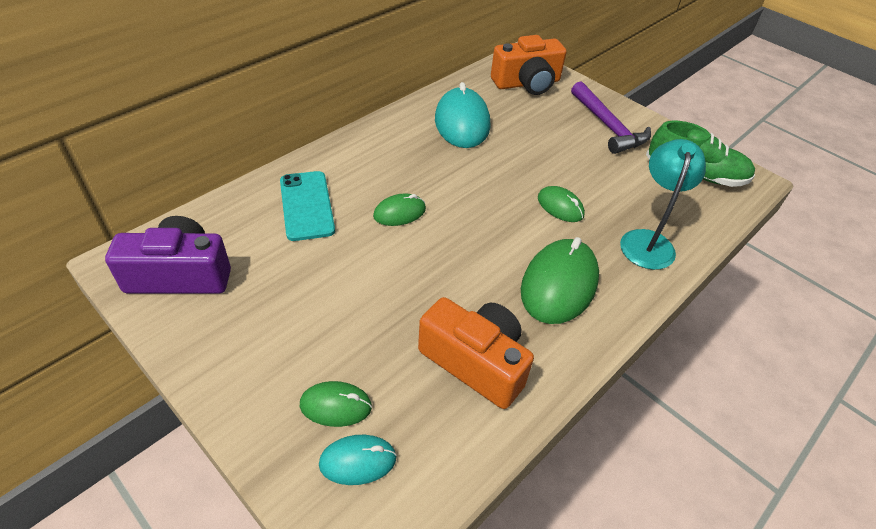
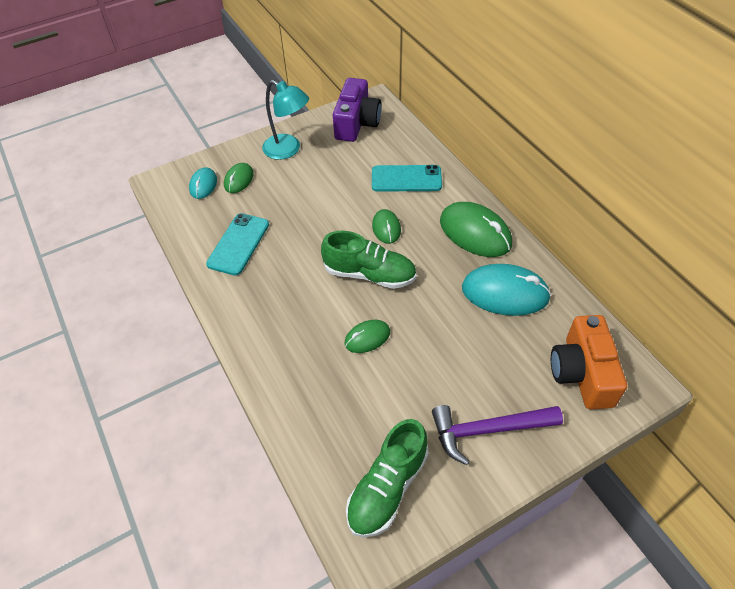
camera: 110 degrees right, 5 degrees up
(475, 362) = (238, 244): orange camera -> turquoise phone
(476, 217) = (369, 274): none -> green shoe
(559, 284) = (282, 308): green mouse -> green mouse (475, 233)
(648, 241) = (306, 392): turquoise lamp -> turquoise lamp (288, 150)

